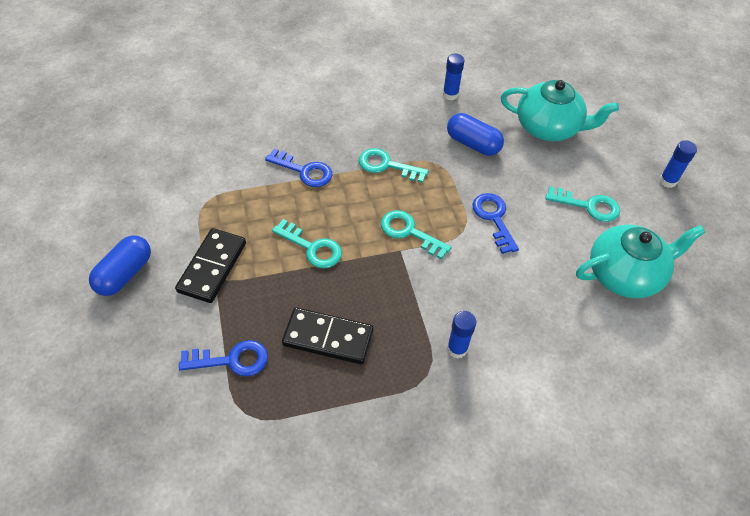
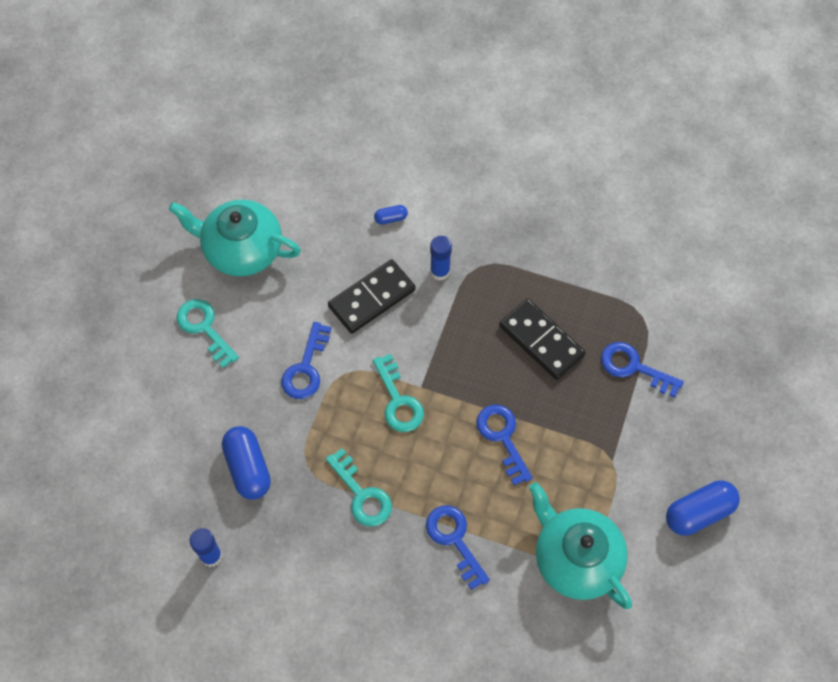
camera: 145 degrees left, 10 degrees up
(212, 267) = (610, 472): black domino -> black domino (372, 298)
(312, 247) = (502, 438): turquoise key -> blue key
(538, 373) = (391, 218): none -> blue capsule
(548, 127) = (148, 441): turquoise teapot -> turquoise teapot (575, 558)
(667, 181) = (100, 308): blue glue stick -> none

